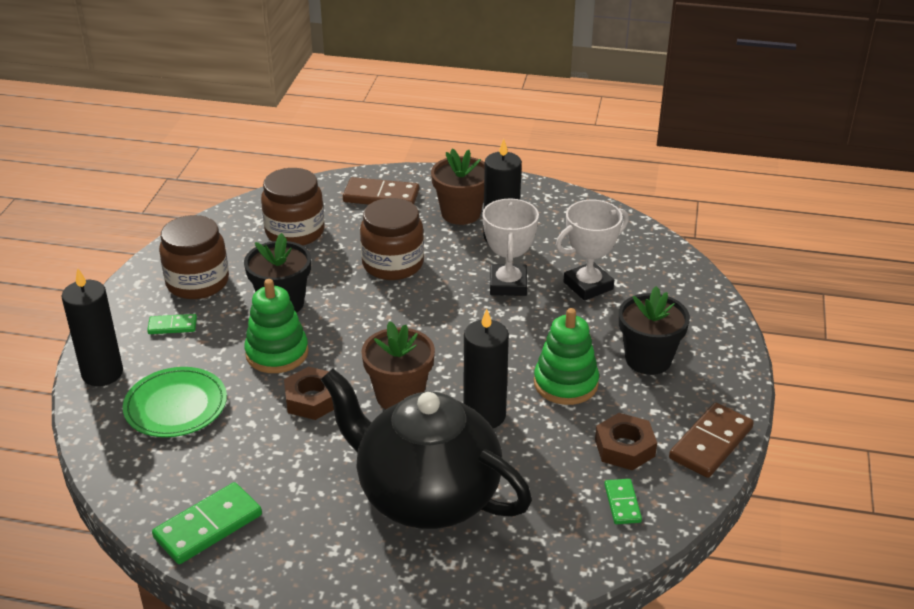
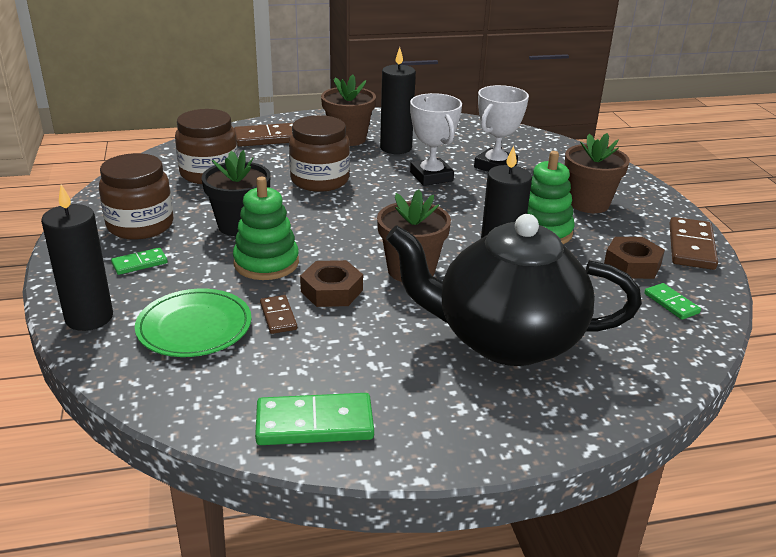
camera: 25 degrees left, 5 degrees down
(208, 526) = (314, 424): green domino -> green domino turned 60 degrees clockwise
(249, 414) = (278, 316): none -> brown domino
(648, 359) = (588, 203): black flower pot -> brown flower pot

